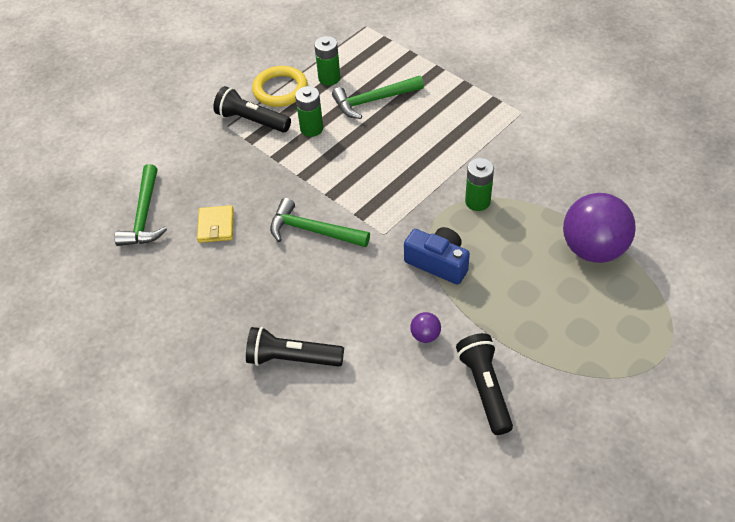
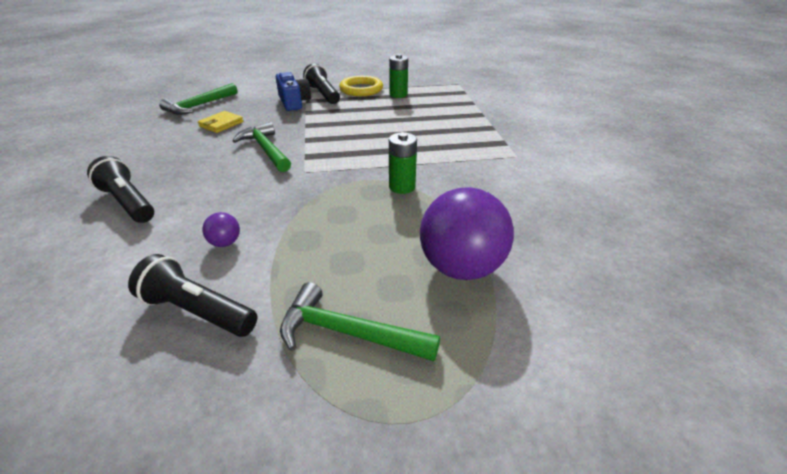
camera: 35 degrees right, 15 degrees down
(311, 129) = (350, 109): green battery -> none
(374, 100) = (410, 112): green hammer -> green hammer (348, 333)
(438, 263) = (313, 205): blue camera -> blue camera (294, 102)
(485, 388) = (197, 311): black flashlight -> black flashlight turned 90 degrees counterclockwise

